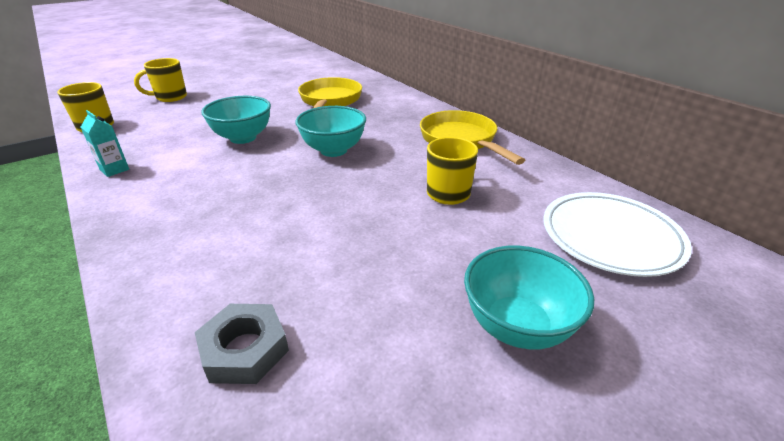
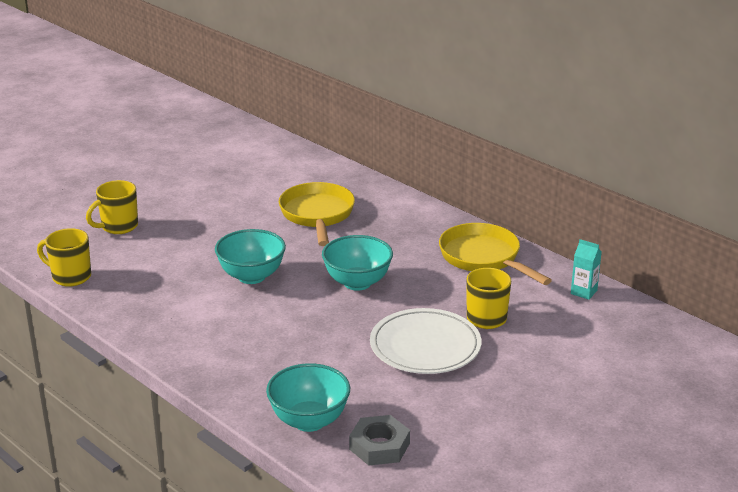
camera: 10 degrees left, 5 degrees down
(114, 170) = (148, 326): turquoise carton -> turquoise carton (583, 292)
(517, 326) = (560, 412): turquoise bowl -> turquoise bowl (309, 421)
(610, 237) = (627, 343): white plate -> white plate (425, 346)

